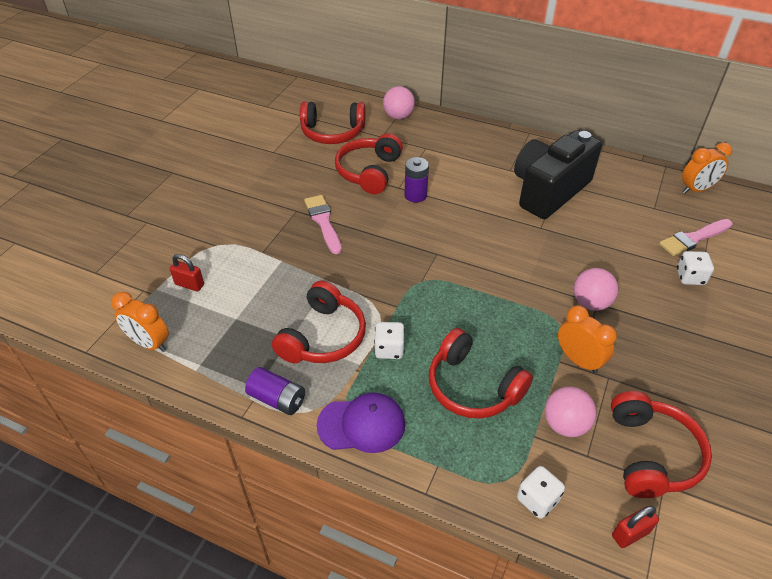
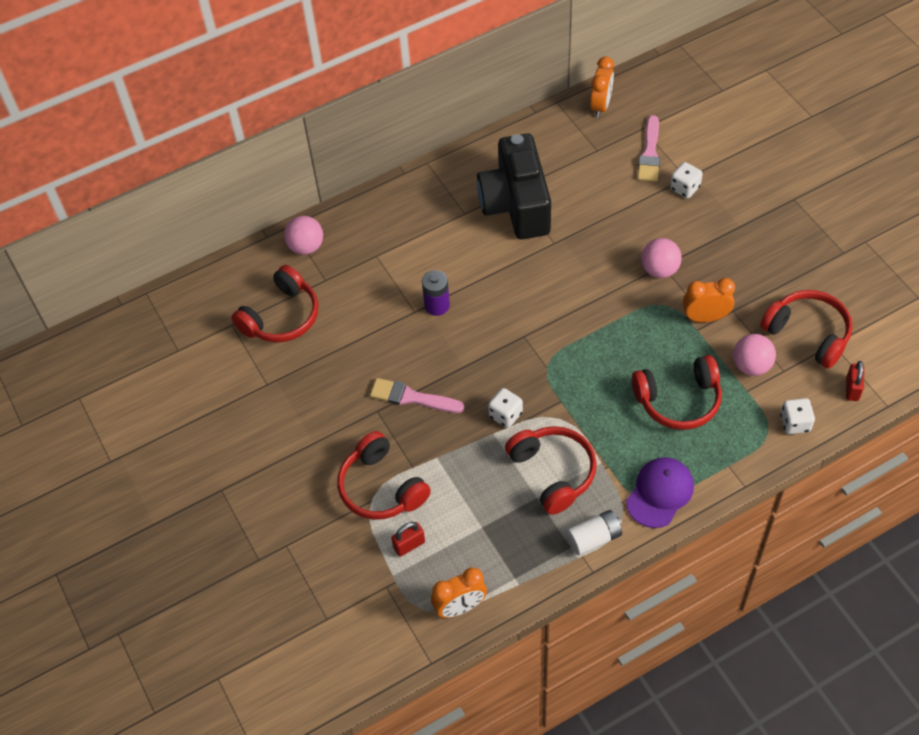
camera: 50 degrees left, 10 degrees up
(277, 399) = (594, 538): purple battery -> white battery
(369, 172) = (372, 321): red headphones -> red headphones (381, 487)
(389, 349) = (602, 433): white dice -> white dice (505, 415)

